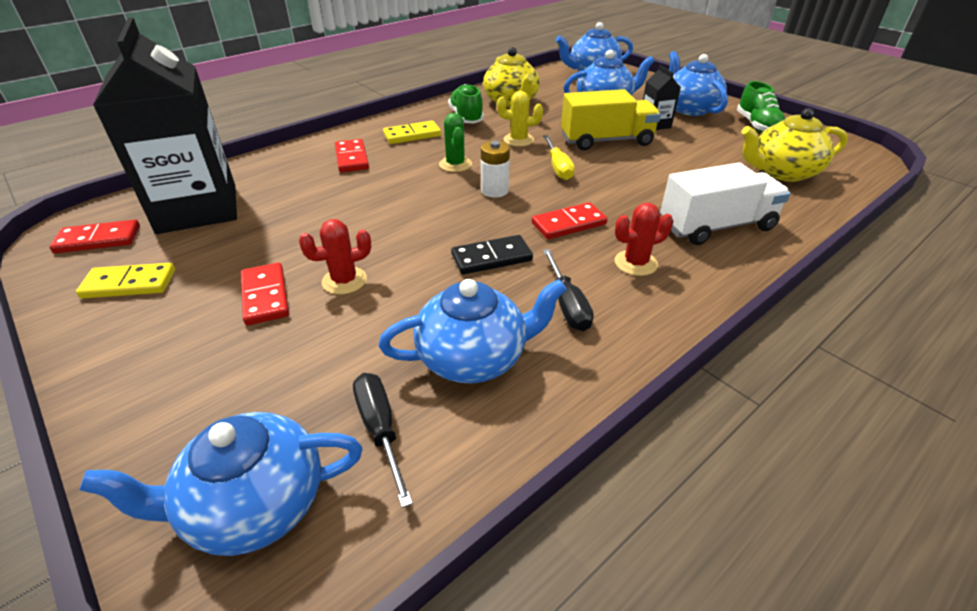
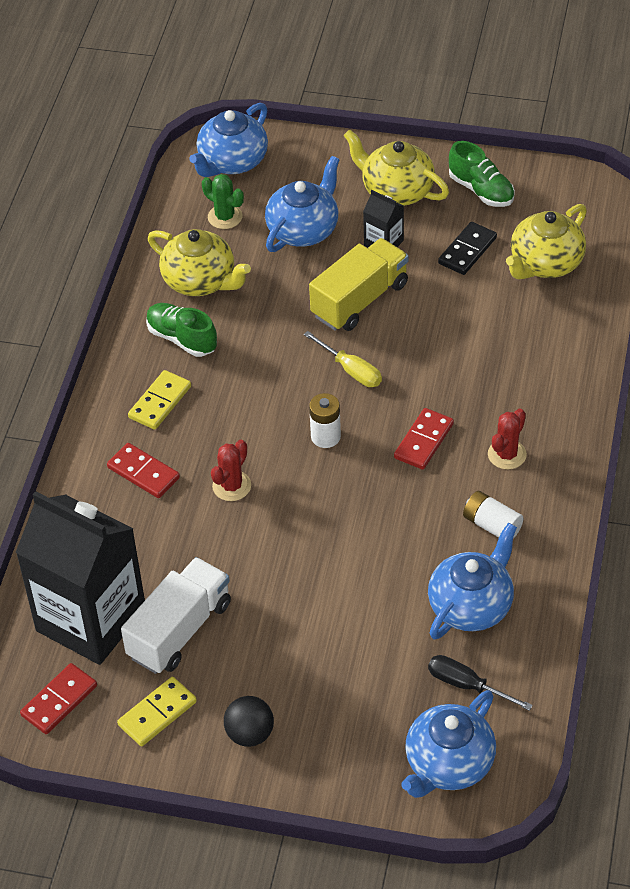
camera: 35 degrees left, 10 degrees up
(154, 341) = (250, 734): none -> black ball
(265, 296) = (276, 655): red domino -> none
(344, 281) = (316, 605): red cactus -> red cactus (231, 486)
(455, 164) = (253, 422): green cactus -> green cactus (225, 217)
(491, 258) = (399, 515): black domino -> black domino (467, 250)
(518, 140) = (275, 348): yellow cactus -> none
(567, 304) = (492, 525): black screwdriver -> white battery
(689, 109) = (396, 190): blue teapot -> yellow teapot
(716, 226) = (537, 374): white truck -> white truck (180, 630)

